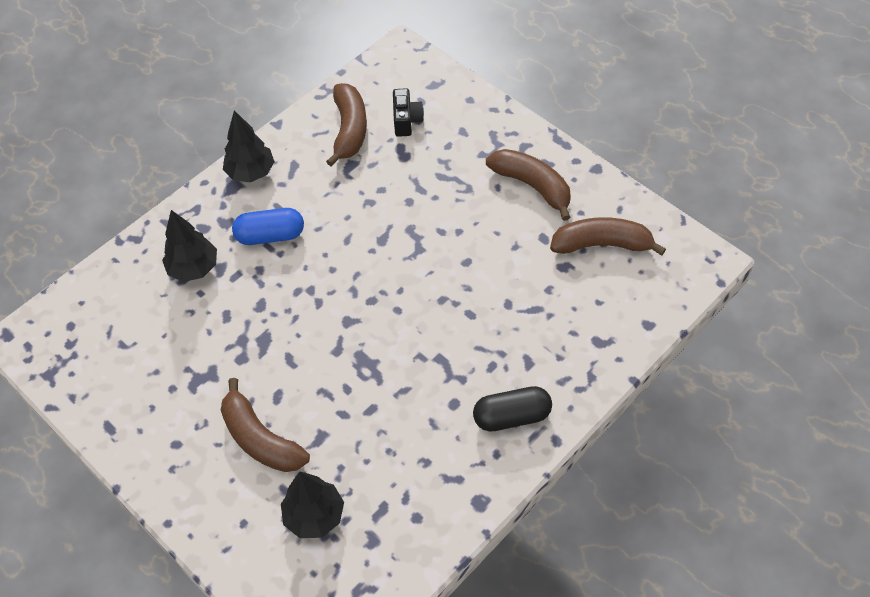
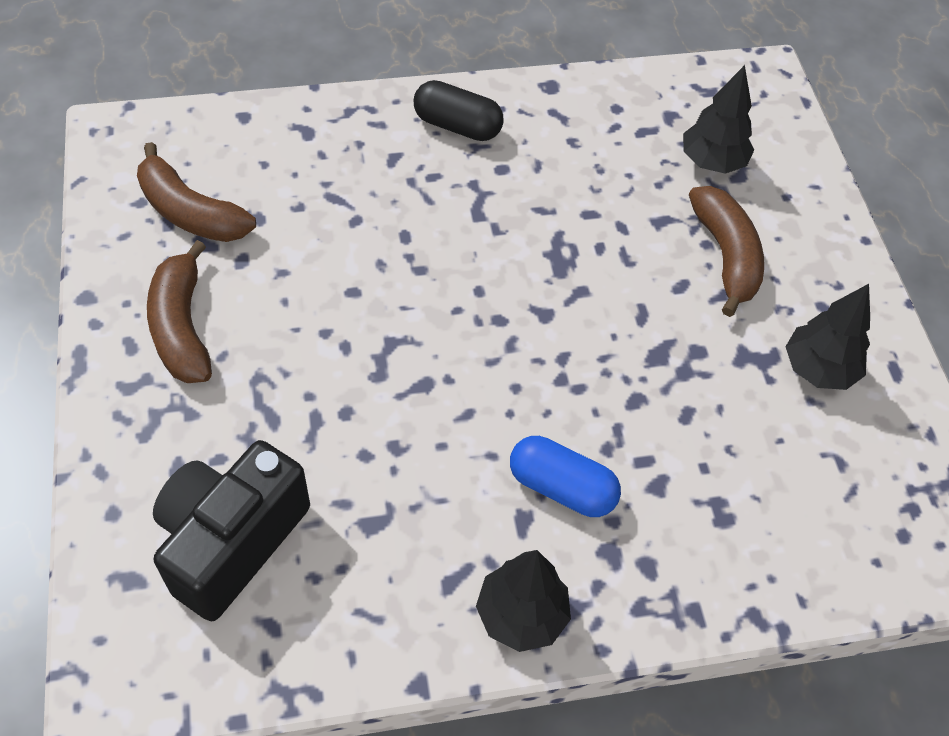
camera: 150 degrees left, 0 degrees up
(194, 268) = (694, 509): black tree -> black tree (818, 369)
(349, 130) = (323, 587): brown banana -> none
(406, 121) = (231, 542): black camera -> black camera, size x2.00

